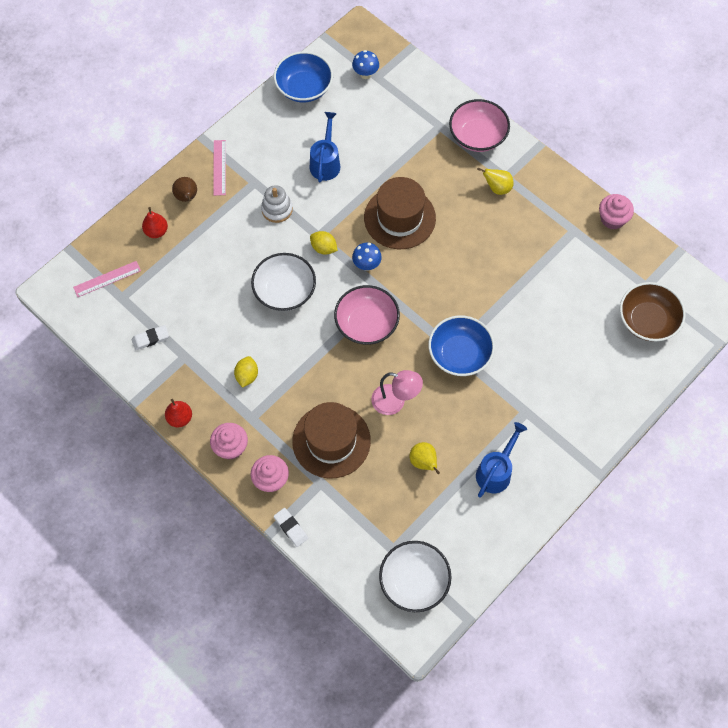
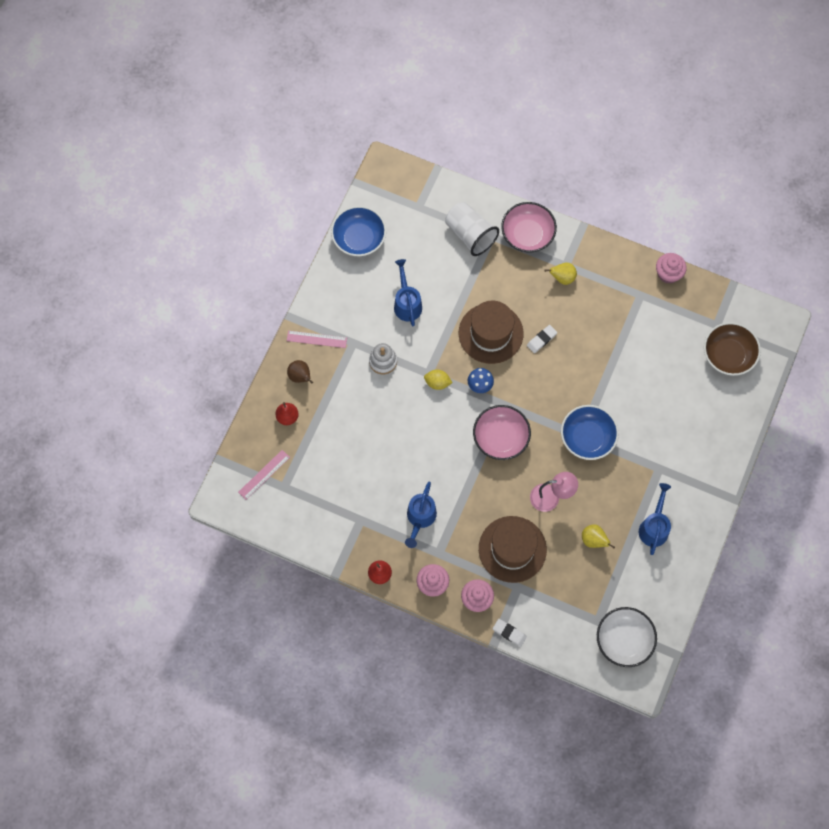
camera: 20 degrees left, 5 degrees up
(150, 339) = (325, 514): white eraser -> white eraser (541, 340)
(219, 167) = (316, 339): pink ruler -> pink ruler turned 60 degrees counterclockwise
(247, 376) = (420, 518): yellow lemon -> blue watering can
(285, 291) = (420, 433): white bowl -> none
(365, 74) = (407, 207): blue mushroom -> none
(418, 118) = (470, 235): none -> white cup

